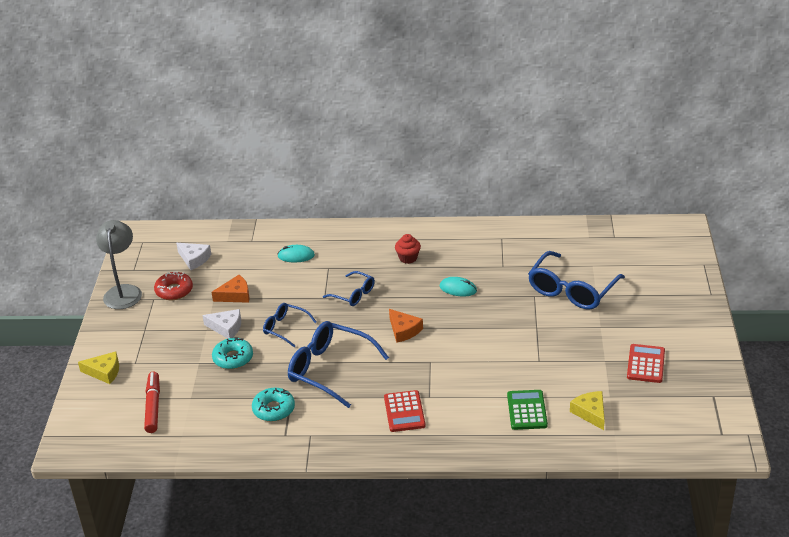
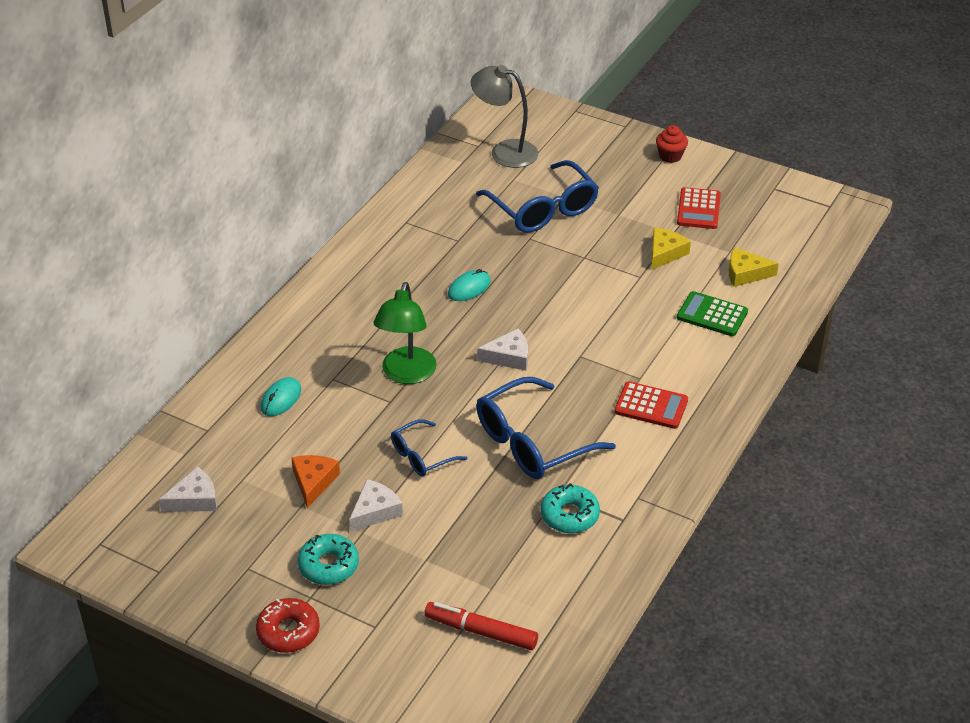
camera: 65 degrees left, 5 degrees up
(104, 372) = (369, 666): yellow cheese -> yellow cheese (665, 253)
(123, 291) = (201, 596): grey lamp -> grey lamp (505, 151)
(174, 291) = (249, 541): red donut -> red donut (288, 631)
(233, 358) = (443, 523): turquoise donut -> turquoise donut (328, 565)
(354, 294) = (406, 374): blue glasses -> green lamp
(404, 330) = (509, 357): orange cheese -> white cheese
(408, 258) = (376, 306): red cupcake -> red cupcake (670, 156)
(645, 364) = (698, 209): red calculator -> red calculator turned 120 degrees counterclockwise

